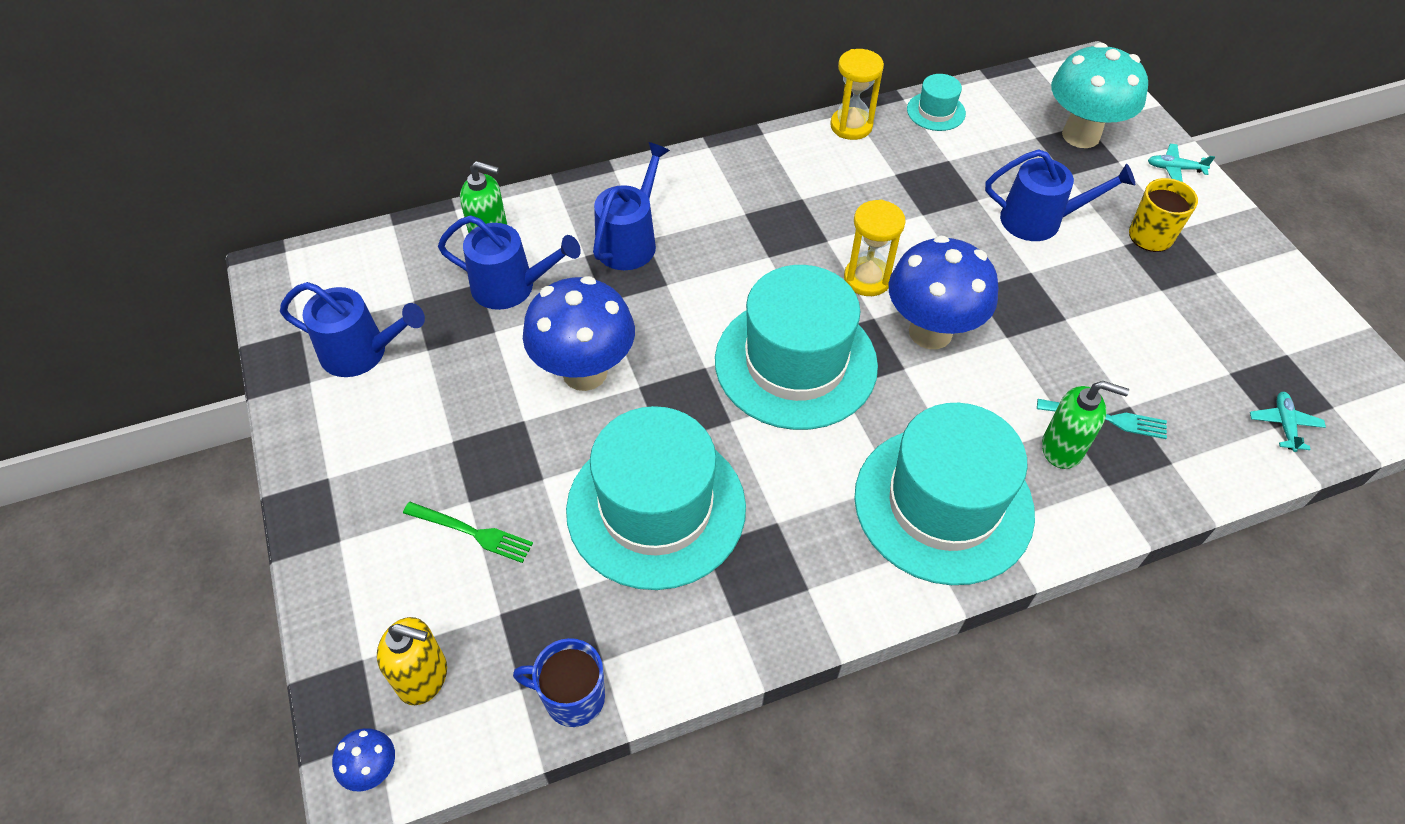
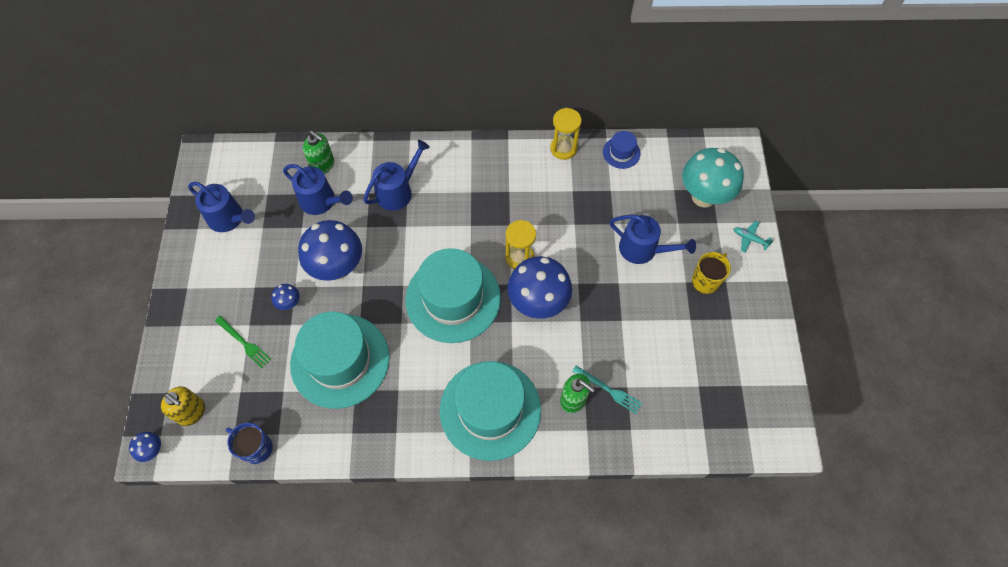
camera: 20 degrees right, 10 degrees up
(526, 448) = (289, 303): none -> blue mushroom
(936, 111) = (621, 153): turquoise hat -> blue hat
(1284, 425) = (710, 428): turquoise plane -> none

